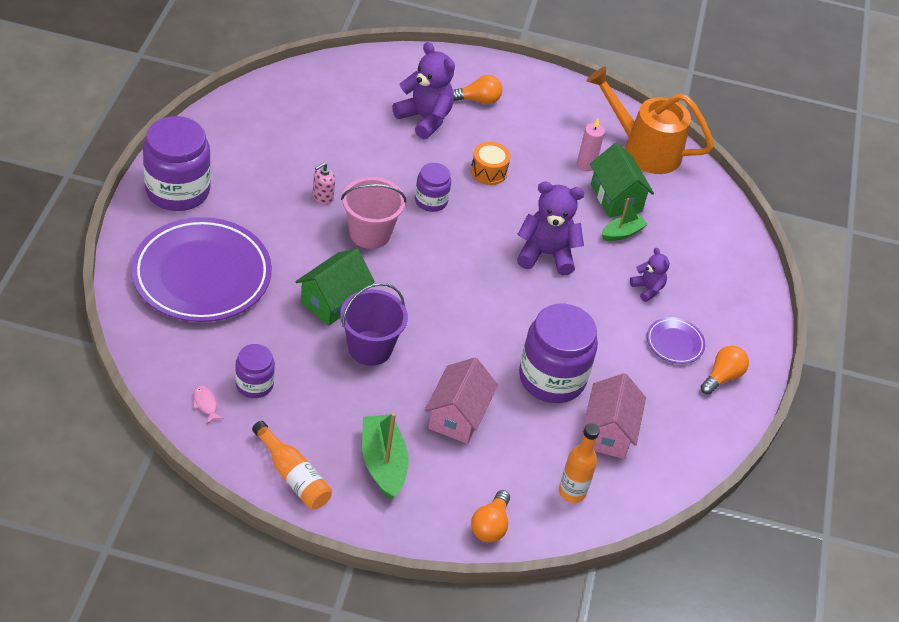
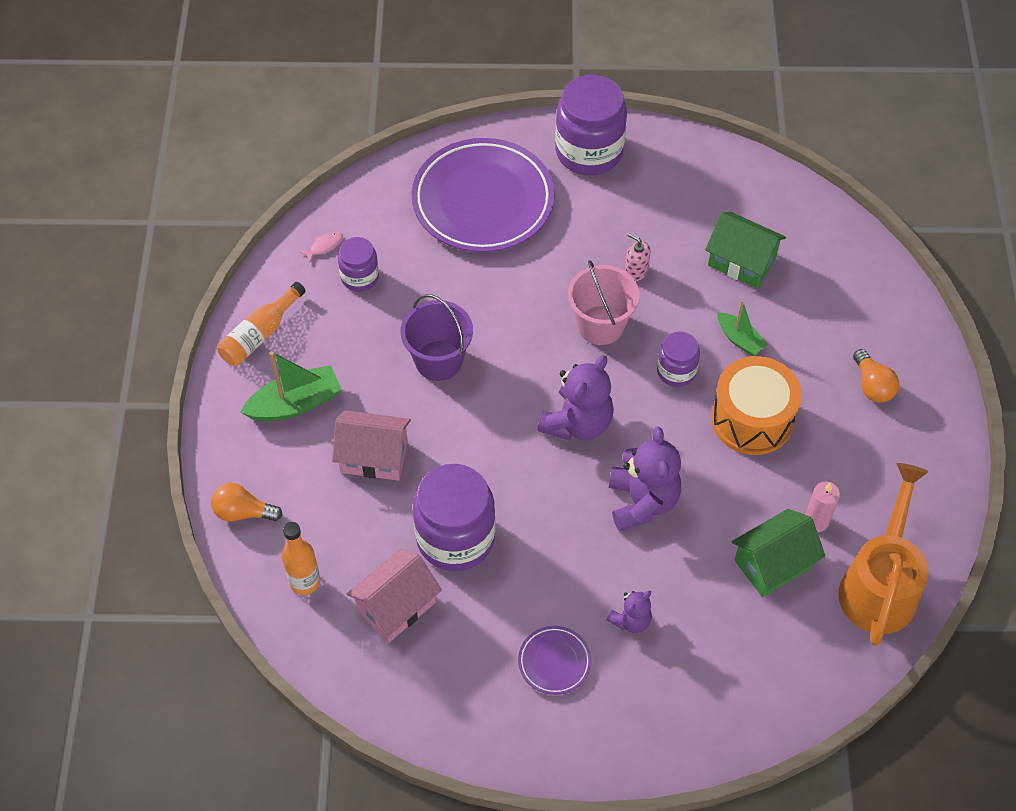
camera: 85 degrees right, 10 degrees up
(333, 301) = (490, 315): green house -> green house (741, 262)
(425, 119) = (809, 338): purple teddy bear -> purple teddy bear (577, 423)
(488, 171) = (752, 419): orange drum -> orange drum, size x1.81
(608, 432) = (396, 606): pink house -> pink house turned 45 degrees counterclockwise
(622, 233) = (714, 579): green boat -> green boat (739, 339)
(722, 377) = (519, 722): orange light bulb -> none

